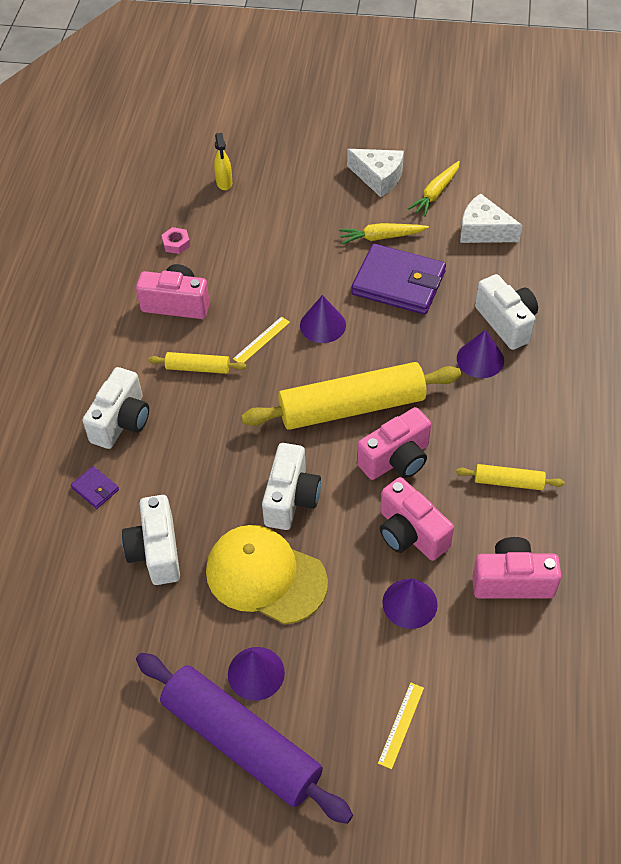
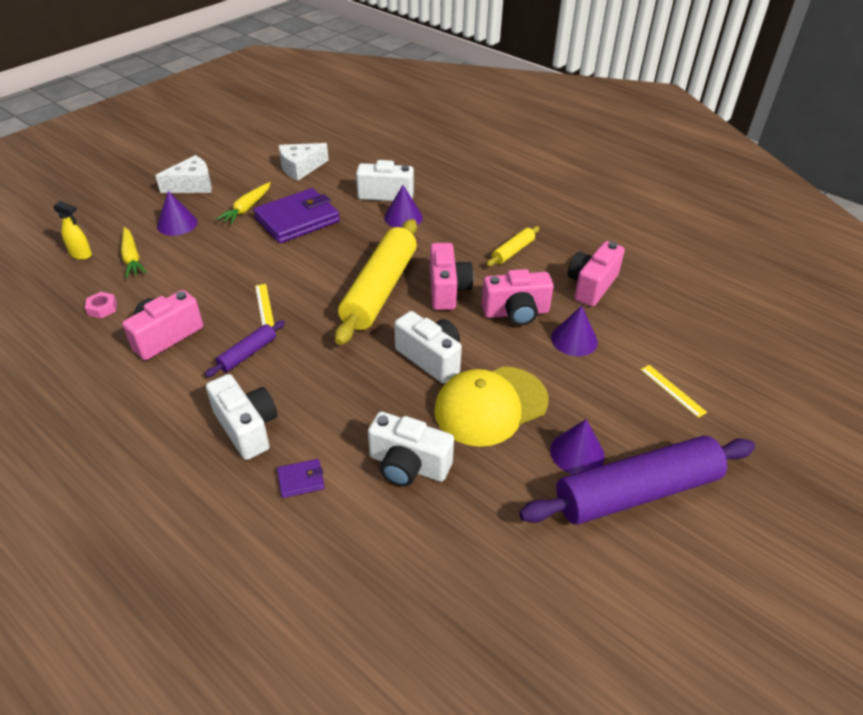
camera: 60 degrees left, 10 degrees down
(198, 368) = (247, 353): yellow rolling pin -> purple rolling pin
(322, 325) = (289, 269): purple cone -> purple cone (177, 224)
(435, 193) = (242, 170): yellow carrot -> yellow carrot (132, 258)

